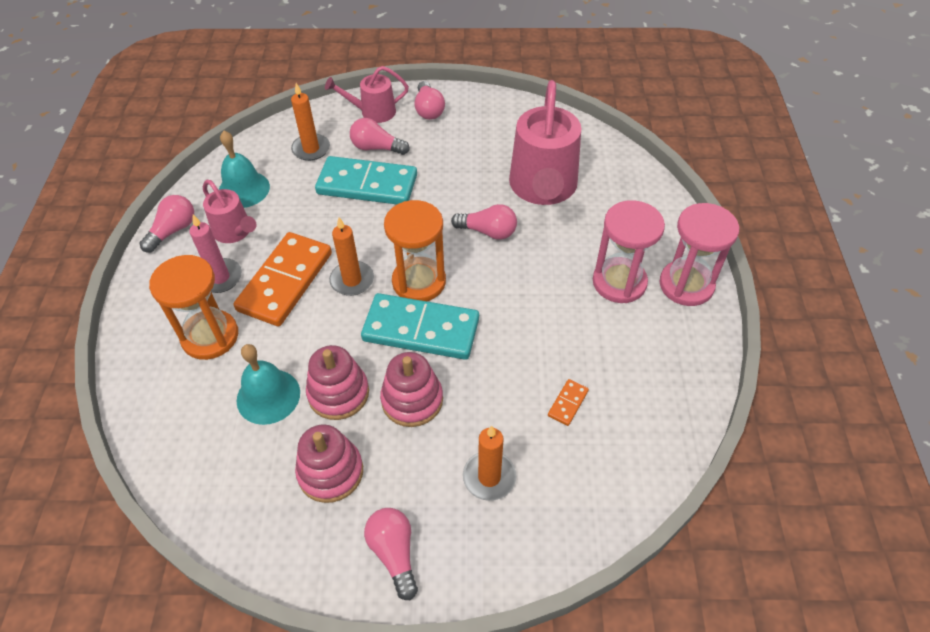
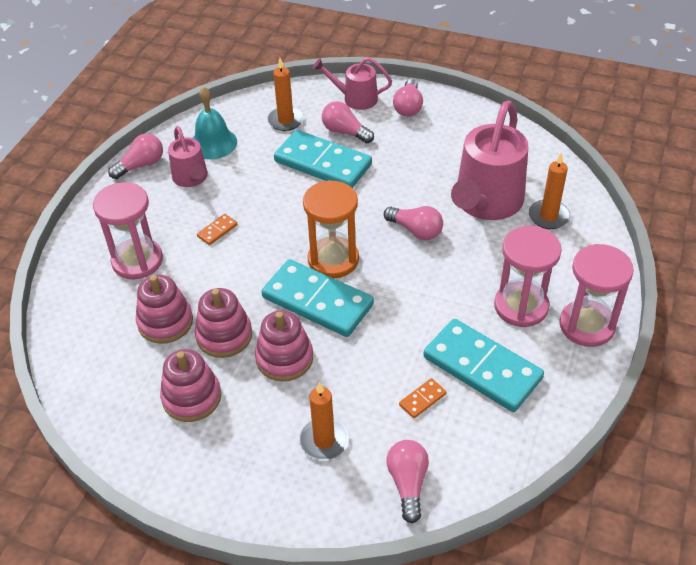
camera: 20 degrees right, 5 degrees down
(210, 336) = (137, 261): orange hourglass -> pink hourglass
(220, 278) = (164, 214): pink candle -> none
(268, 396) = (165, 322): turquoise bell -> pink stacking toy
(285, 281) = (217, 231): orange domino -> orange domino, size x0.40
(352, 280) = (275, 244): orange candle -> orange candle (548, 216)
(394, 553) = (217, 477): pink light bulb -> pink light bulb (408, 483)
(610, 354) = (482, 368): none -> turquoise domino

